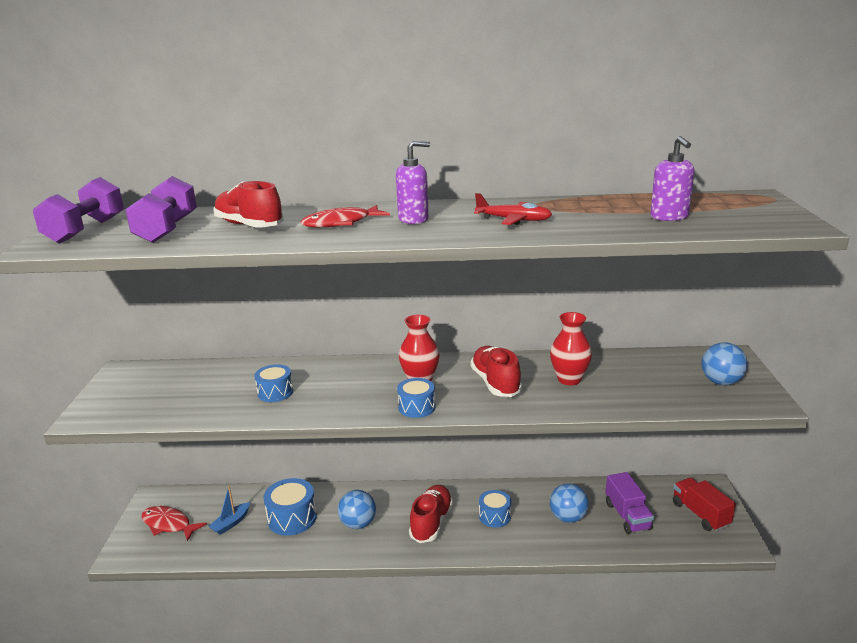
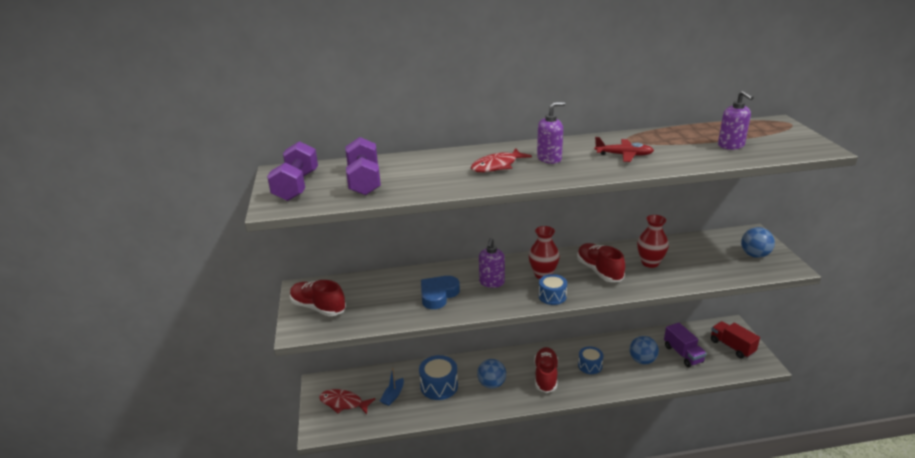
camera: 10 degrees left, 5 degrees up
(249, 226) = (427, 173): red shoe -> red shoe (318, 307)
(275, 392) = (438, 295): blue drum -> blue heart
(349, 384) = (491, 282): none -> purple soap dispenser

